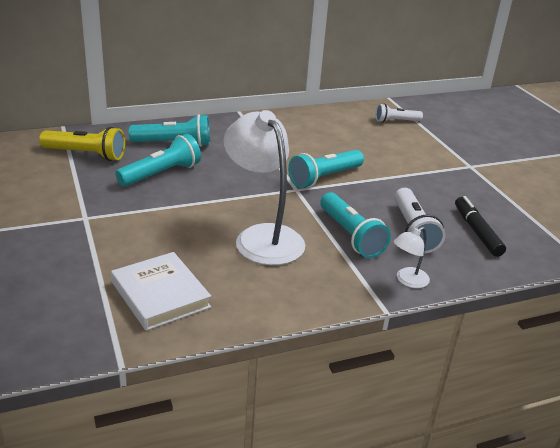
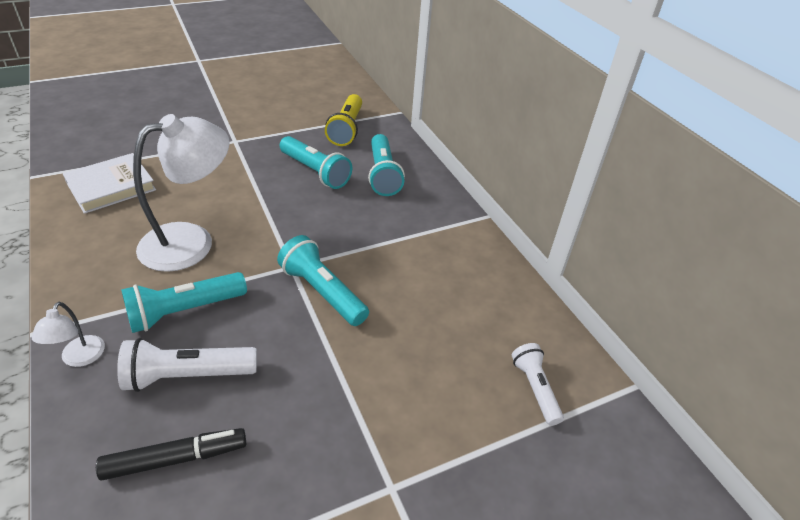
camera: 85 degrees right, 10 degrees up
(407, 281) = (79, 358): white lamp -> white lamp turned 135 degrees counterclockwise

